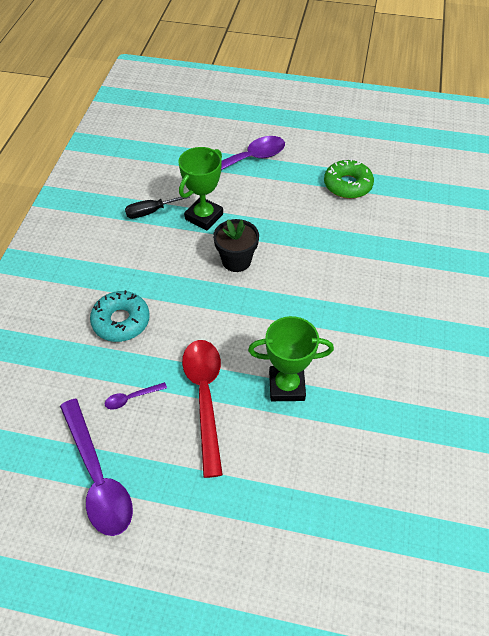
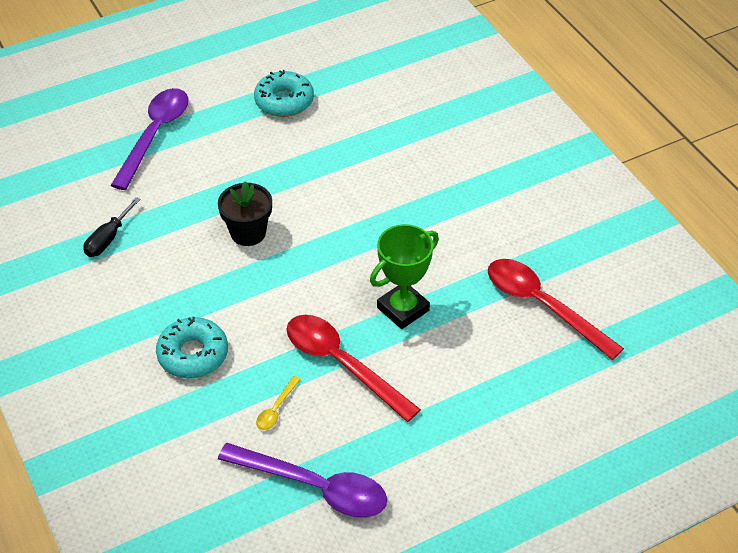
camera: 40 degrees left, 5 degrees down
(131, 398) = (276, 409): purple spoon -> yellow spoon
(204, 217) = (171, 211): green trophy -> none
(347, 185) = (284, 101): green donut -> turquoise donut
(397, 460) = (542, 306): none -> red spoon

